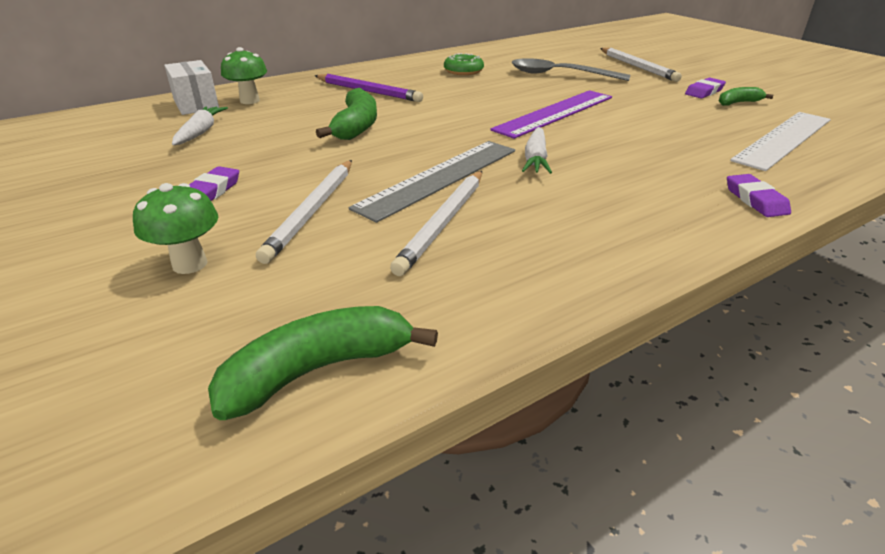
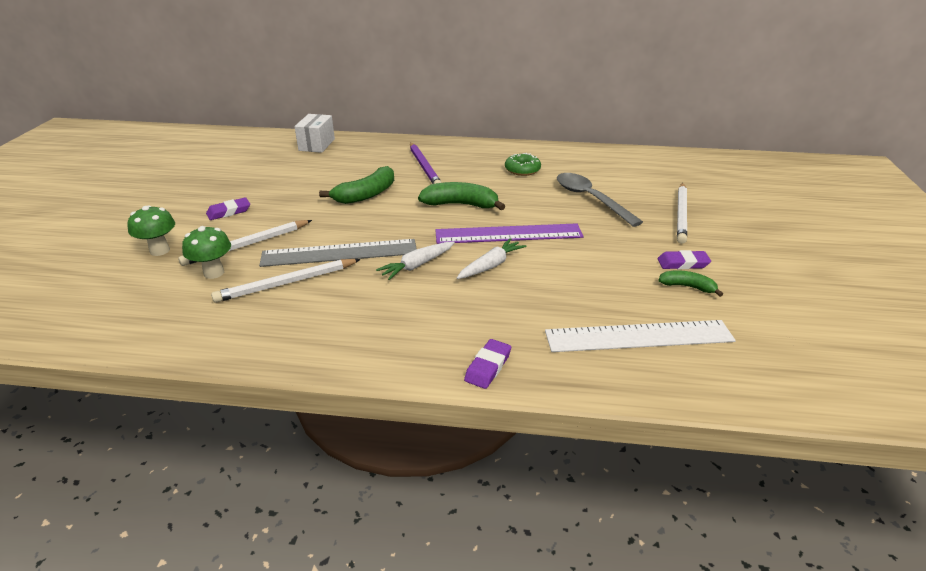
camera: 40 degrees right, 0 degrees up
(200, 132) = (286, 168): white carrot -> white carrot (491, 265)
(249, 101) = (347, 151): green mushroom -> green mushroom (214, 273)
(318, 370) = (117, 327): green banana -> green banana (461, 205)

